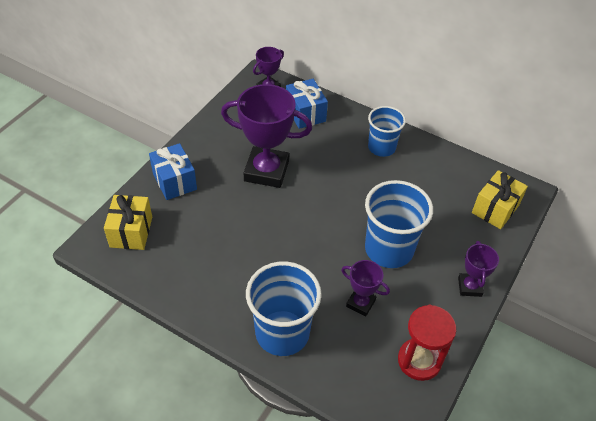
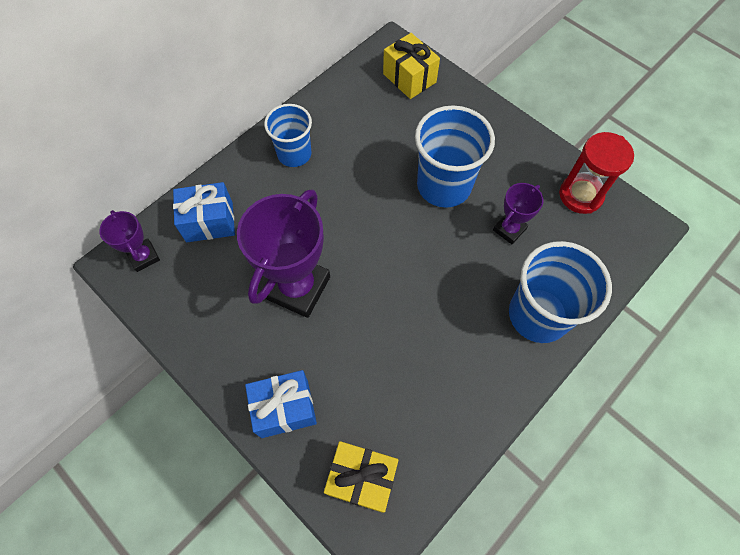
camera: 75 degrees left, 15 degrees up
(469, 287) = (501, 129): purple trophy -> none

